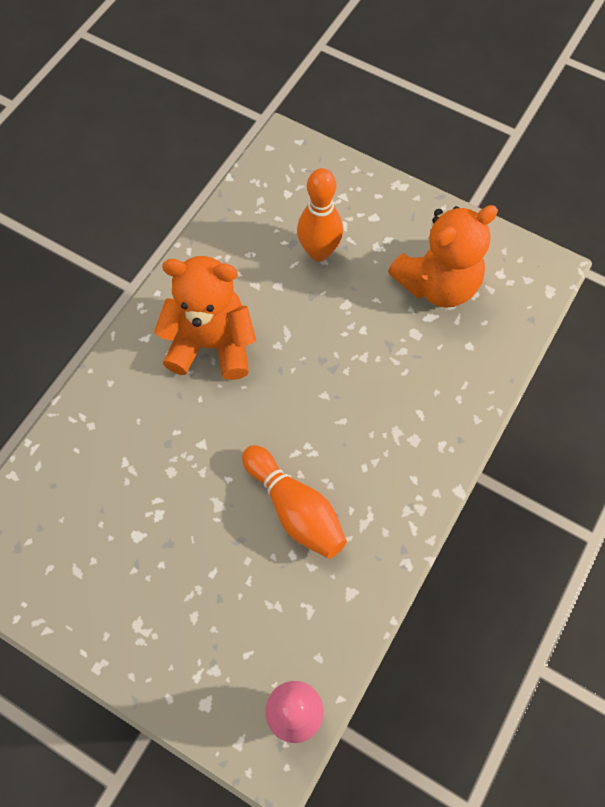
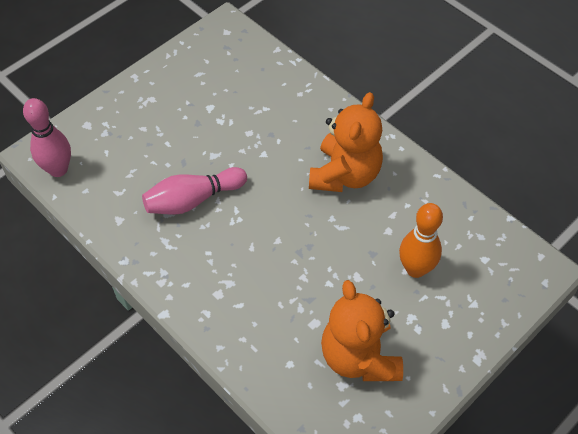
camera: 105 degrees right, 10 degrees down
(295, 508) = (193, 200): orange bowling pin -> pink bowling pin

